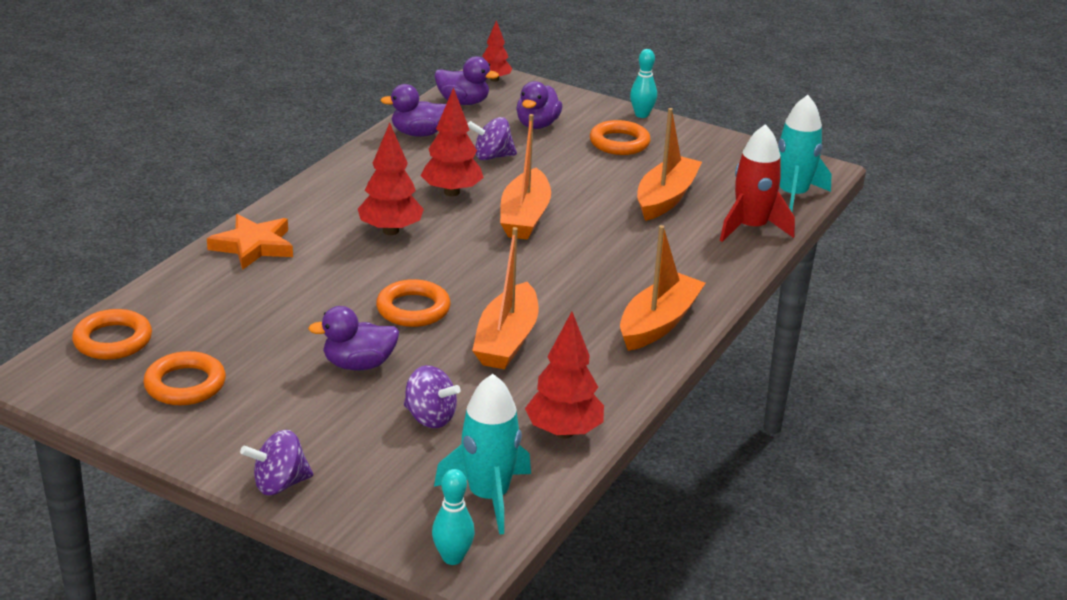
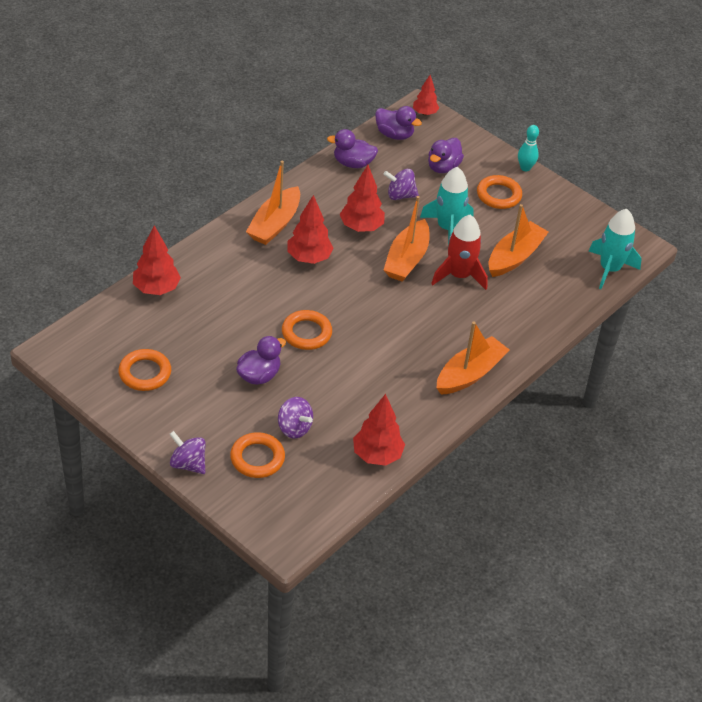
camera: 10 degrees right, 15 degrees up
(113, 340) = (105, 327): orange ring -> orange ring (257, 458)
(180, 289) = (156, 289): none -> red tree
(253, 246) = (212, 257): orange star -> none
(279, 484) = (188, 464): purple spinning top -> purple spinning top turned 45 degrees clockwise
(358, 364) = (259, 375): purple duck -> purple duck turned 135 degrees clockwise
(452, 557) = (280, 539): turquoise bowling pin -> none
(488, 497) = (314, 497): turquoise rocket -> turquoise rocket (447, 228)
(506, 340) = (362, 371): orange boat -> orange boat (274, 224)
(751, 228) = (567, 296): red rocket -> red rocket (459, 275)

